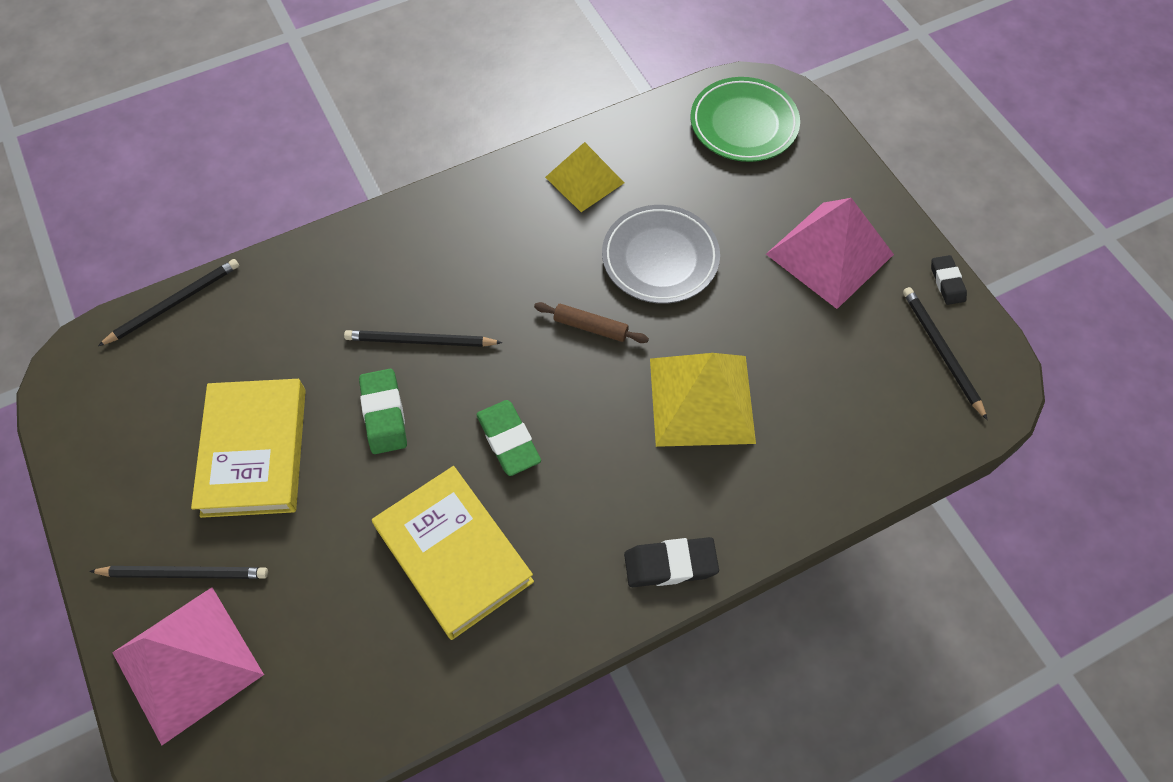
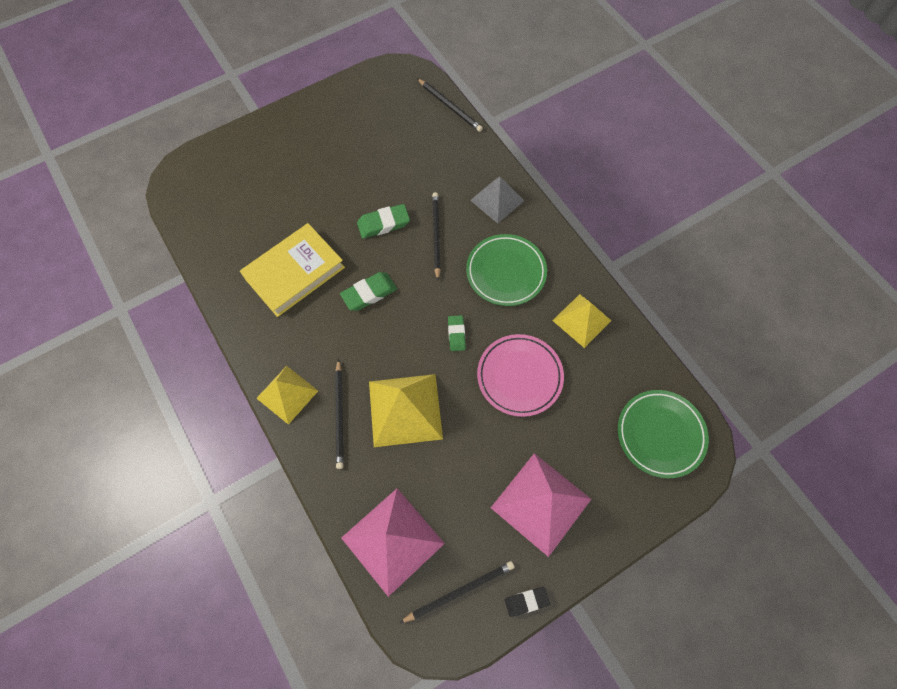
camera: 85 degrees right, 5 degrees up
(184, 573) = (285, 147): black pencil -> black pencil (339, 415)
(187, 663) = (237, 159): pink pyramid -> pink pyramid (393, 540)
(254, 451) = (356, 164): yellow book -> none
(373, 256) = (497, 200): none -> grey pyramid
(498, 257) = (506, 272): none -> green plate
(590, 327) = (456, 334): brown rolling pin -> green eraser
(660, 258) = (519, 376): grey plate -> pink plate
(670, 564) = (287, 394): black eraser -> yellow pyramid

